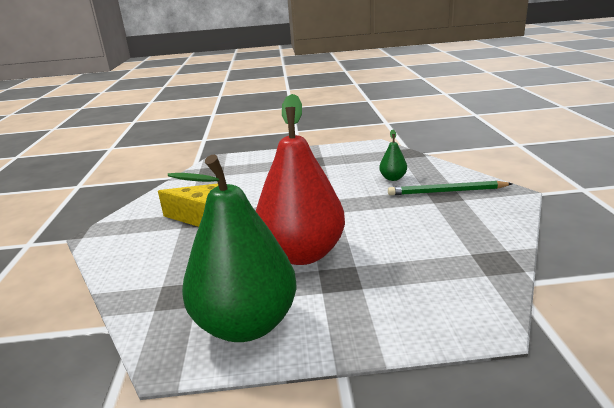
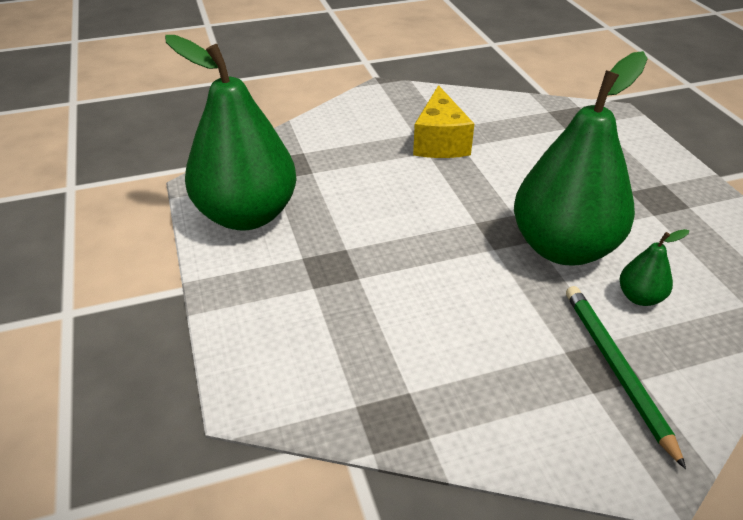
camera: 75 degrees right, 15 degrees up
(302, 254) = (376, 231): red pear -> none
(346, 191) = (563, 248): none -> green pear

